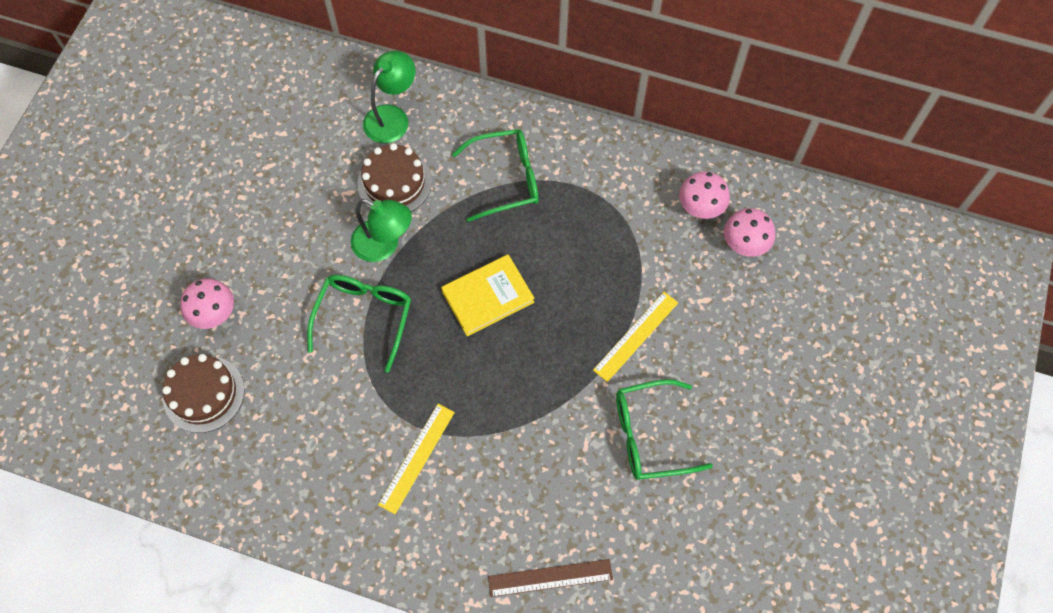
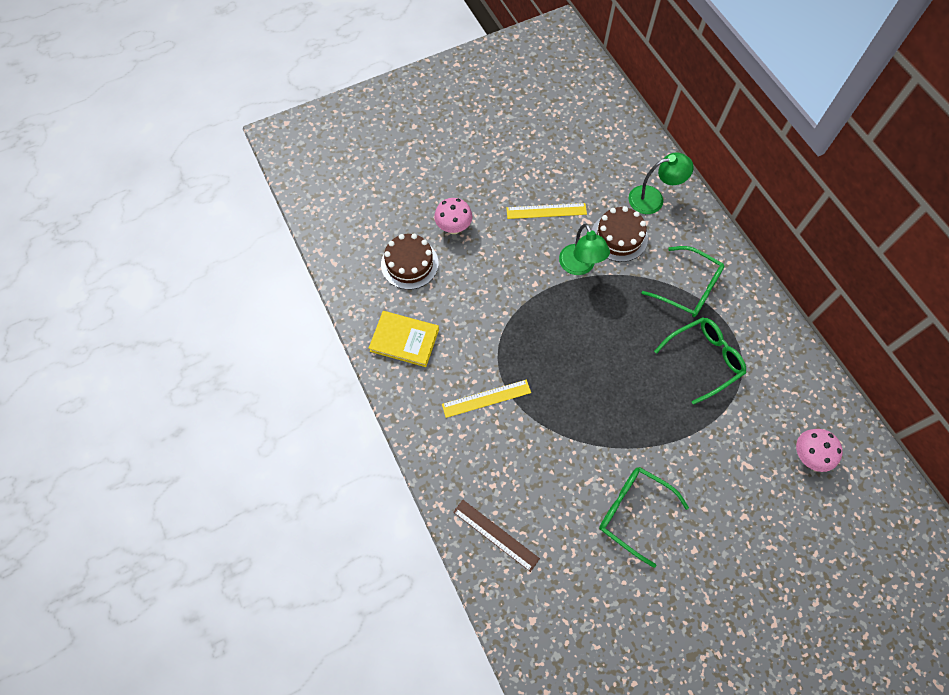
camera: 45 degrees right, 0 degrees up
(364, 317) = (531, 296): green glasses -> green glasses (704, 359)
(488, 297) = (612, 346): yellow book -> yellow book (404, 340)
(636, 336) = (681, 447): yellow ruler -> yellow ruler (546, 211)
(700, 209) = (799, 409): pink mushroom -> none

